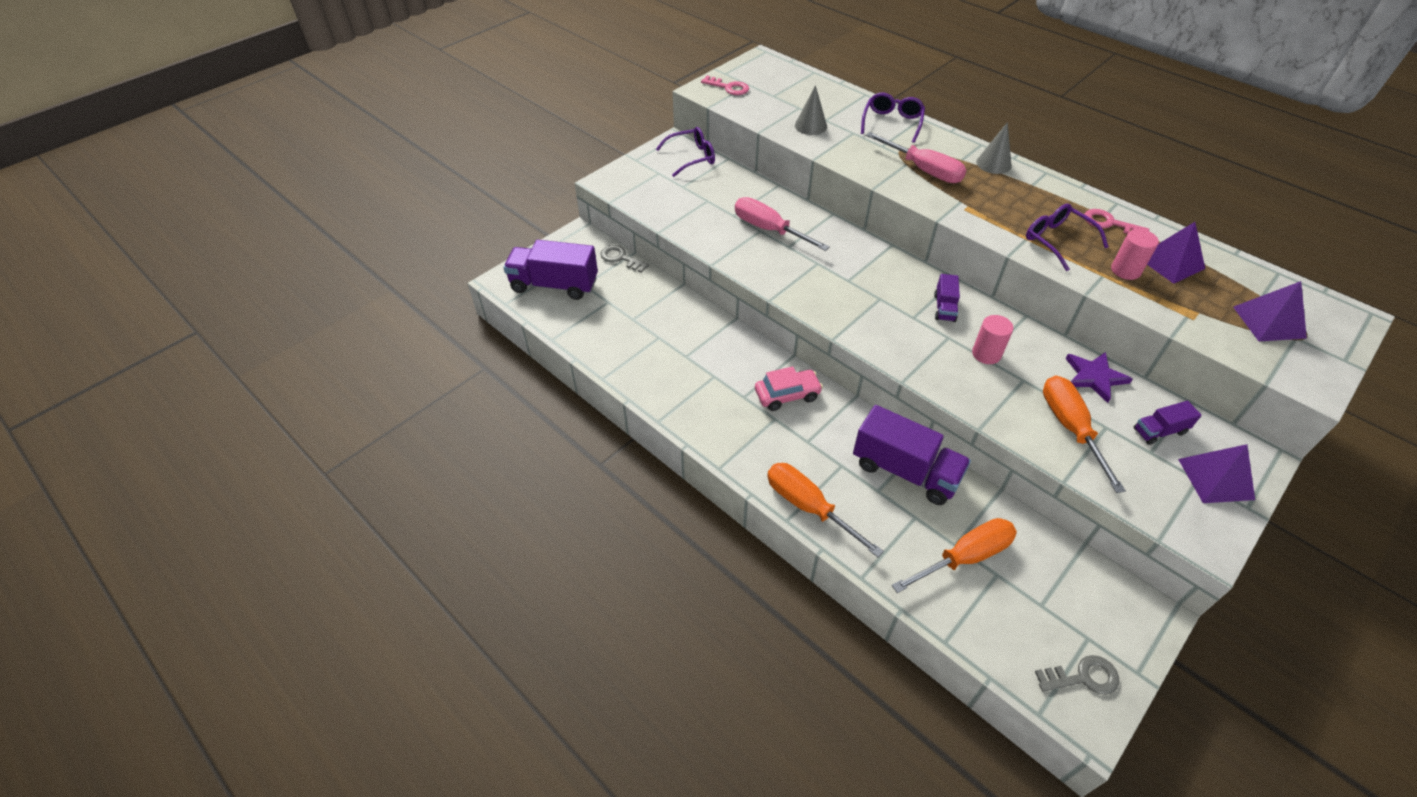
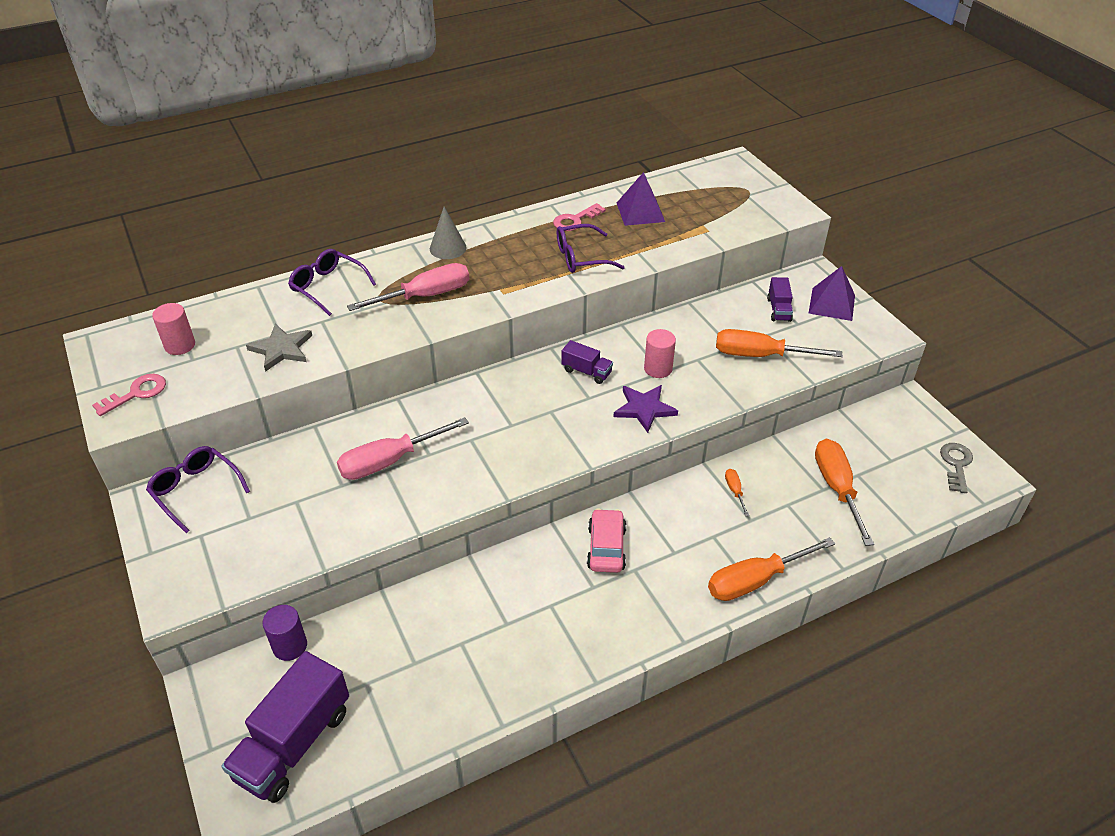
camera: 70 degrees left, 5 degrees down
(620, 258) = (290, 646): grey key -> purple cylinder
(692, 157) = (195, 490): purple glasses -> purple glasses turned 45 degrees counterclockwise
(810, 126) = (281, 349): grey cone -> grey star
(905, 471) = (735, 491): purple truck -> orange screwdriver
(1094, 377) = (710, 317): purple star -> purple star (644, 409)
(1125, 270) = (638, 238): pink cylinder -> pink cylinder (180, 345)
(1269, 322) = (727, 199): purple pyramid -> none

